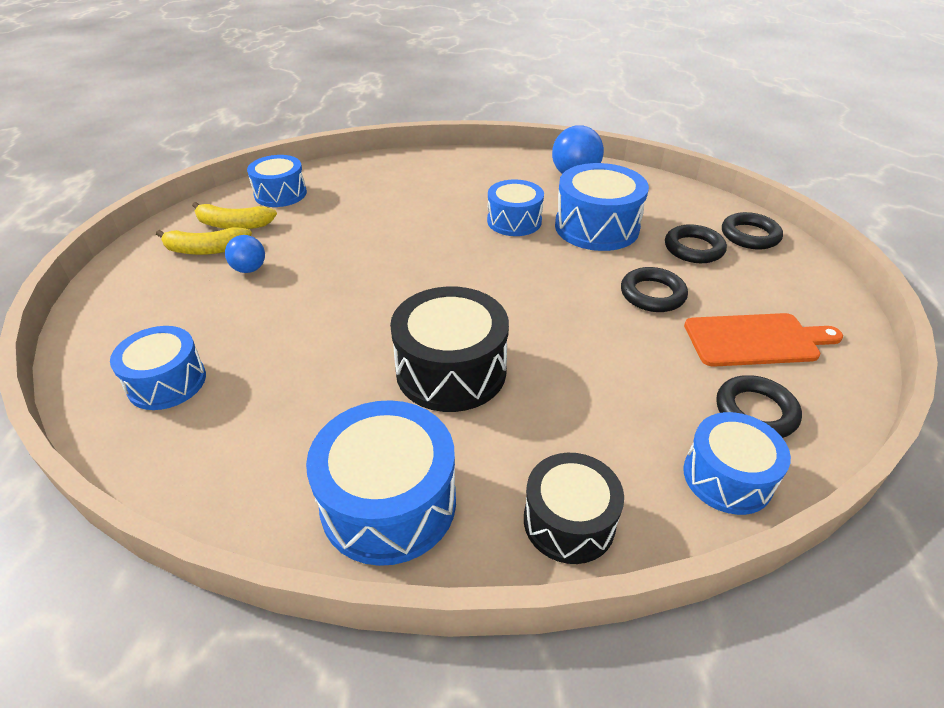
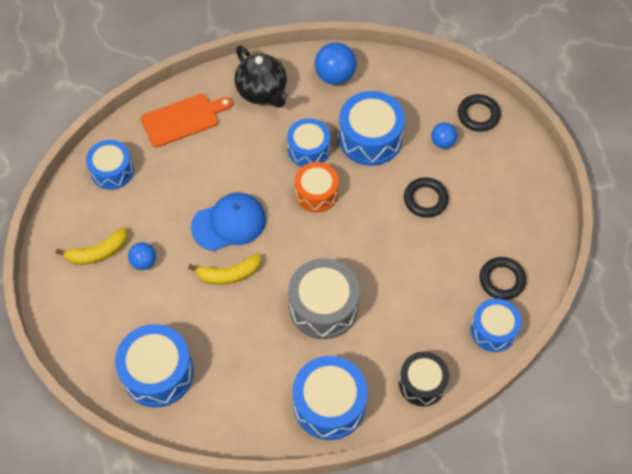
camera: 20 degrees left, 20 degrees up
(167, 382) = (158, 372): blue drum -> blue drum, size x1.51
(233, 225) = (99, 219): yellow banana -> yellow banana (229, 274)
(377, 259) = (229, 223): none -> blue cap
(451, 370) = (323, 306): black drum -> grey drum
(485, 172) = (262, 92): none -> black teapot
(504, 258) = (316, 193): none -> orange drum
(693, 248) = (443, 142): black ring -> blue ball
(756, 340) = (495, 222): orange cutting board -> orange cutting board (183, 119)

